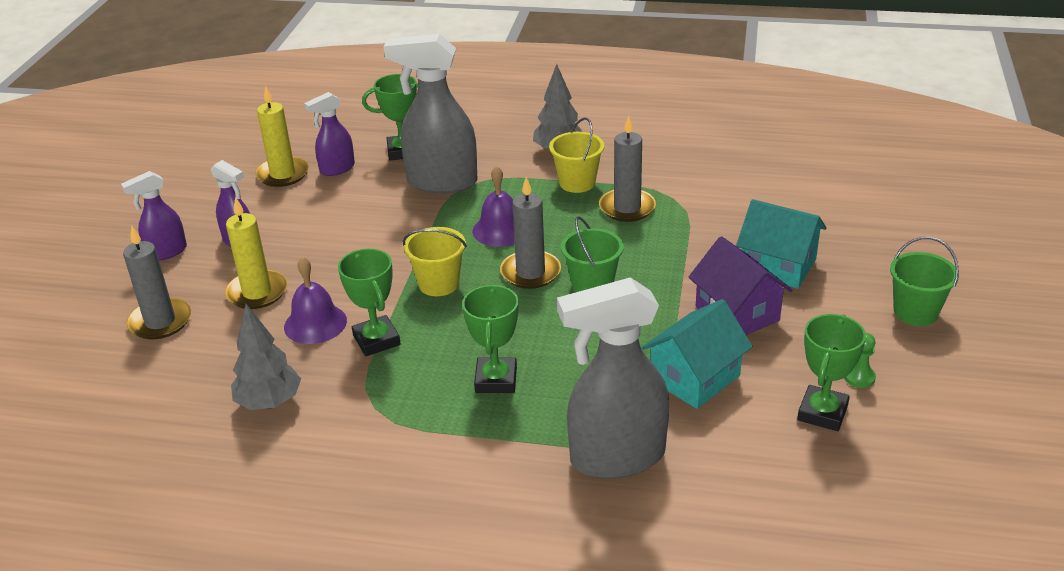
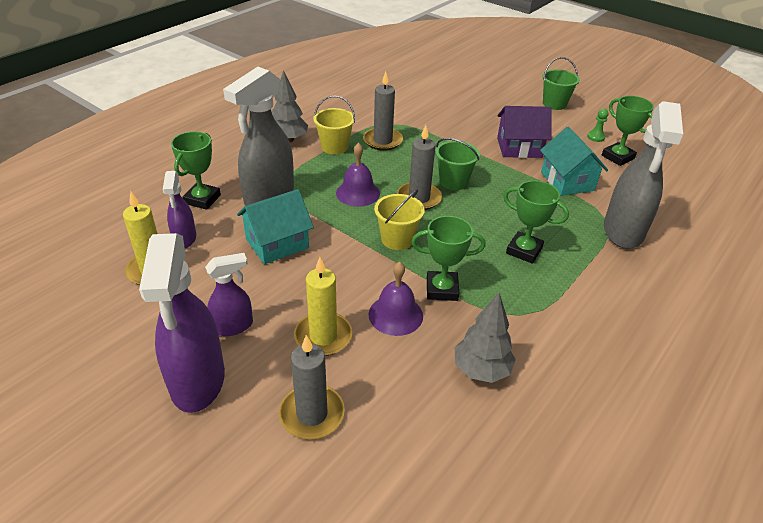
camera: 65 degrees left, 5 degrees up
(166, 252) = (197, 382): purple spray bottle -> purple spray bottle, size x1.86
(778, 266) = (486, 120): turquoise house -> turquoise house (277, 243)

